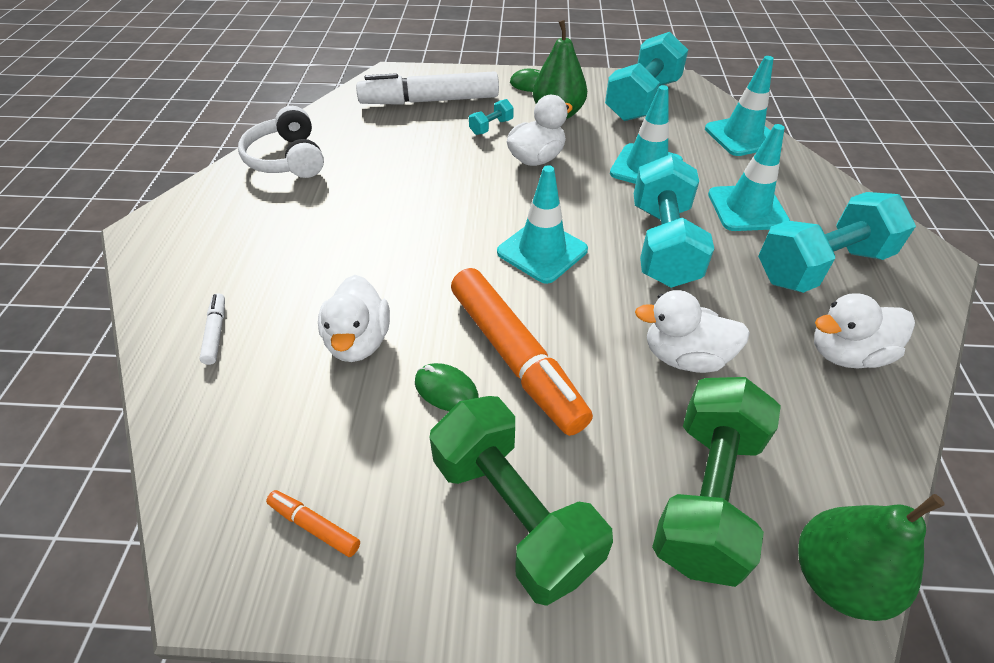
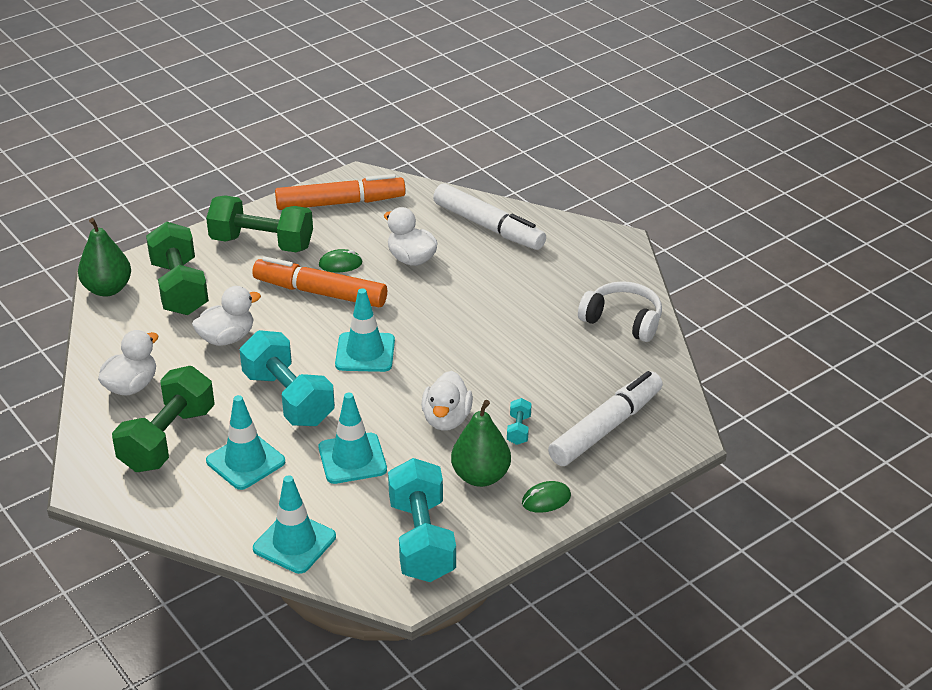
camera: 140 degrees right, 10 degrees down
(216, 332) = (488, 227): white marker -> white marker, size x2.41
(314, 526) = (340, 203): orange marker -> orange marker, size x2.41
(821, 266) = (168, 439): turquoise dumbbell -> green dumbbell

